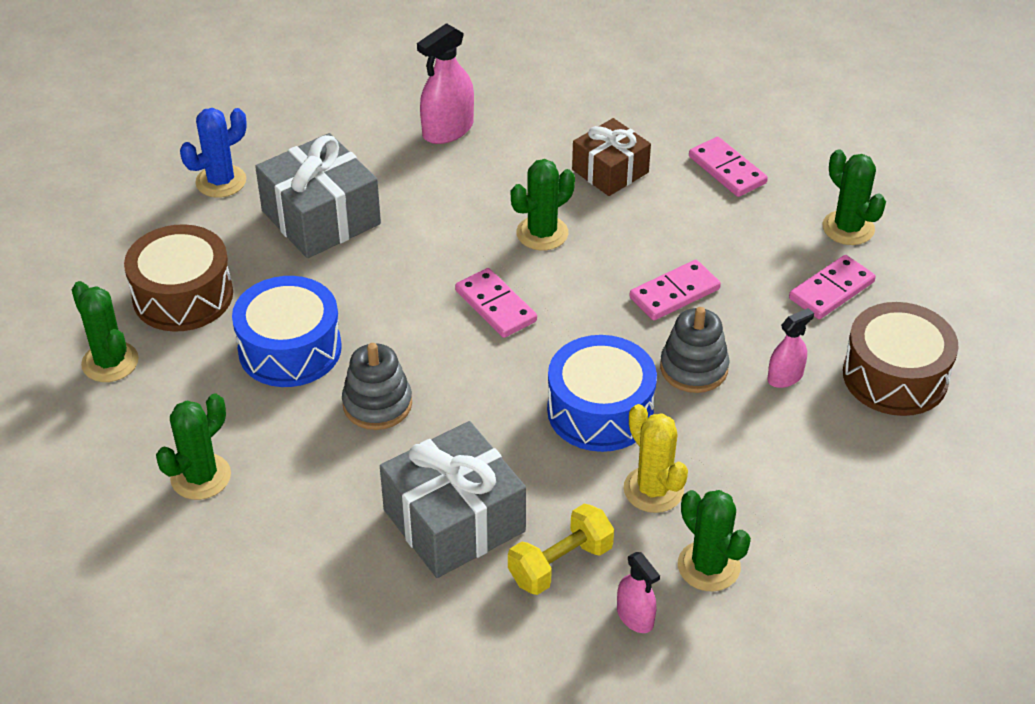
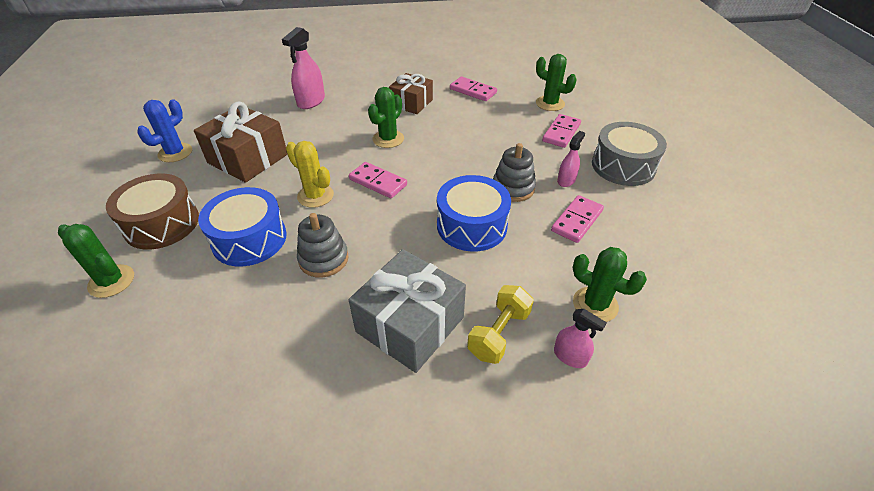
camera: 20 degrees left, 0 degrees up
(201, 477) = (202, 348): green cactus -> none
(321, 217) = (248, 158): grey gift -> brown gift
(653, 489) = (531, 264): yellow cactus -> yellow cactus (315, 196)
(674, 293) = (479, 152): pink domino -> pink domino (577, 221)
(895, 376) = (623, 166): brown drum -> grey drum

